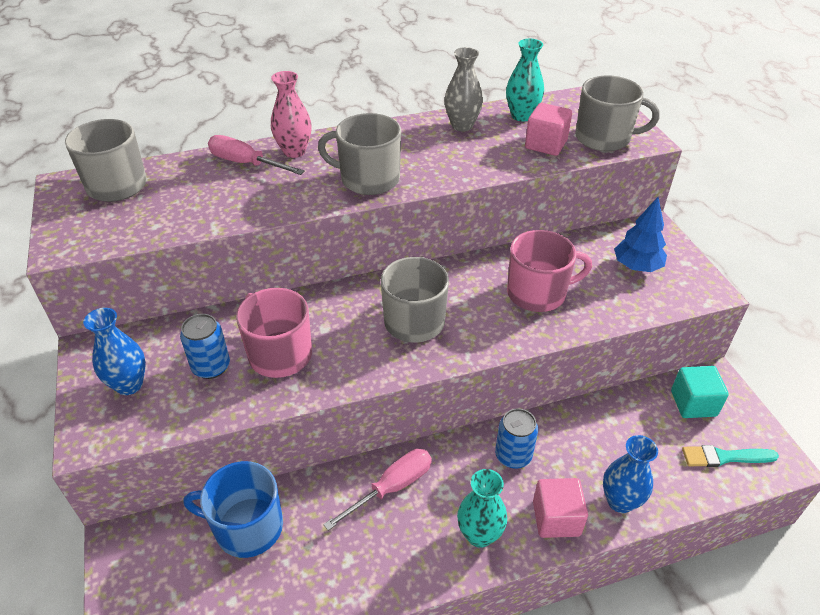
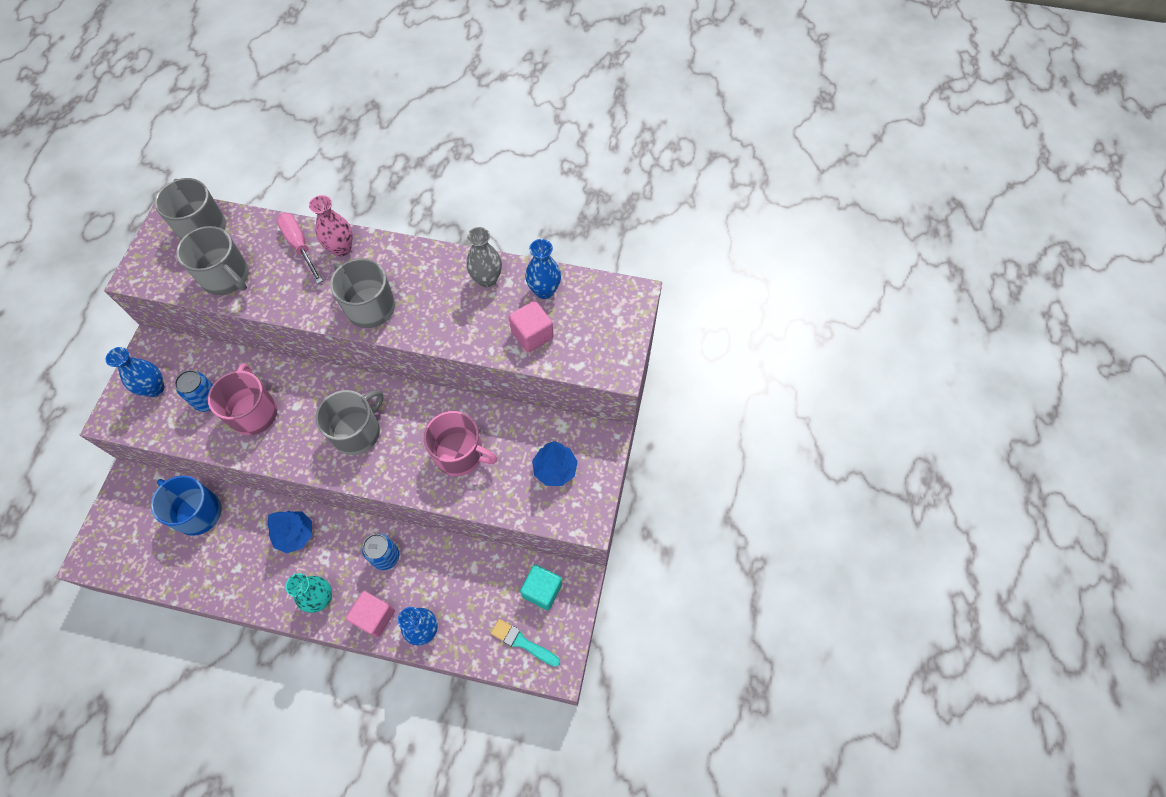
camera: 30 degrees right, 20 degrees up
(392, 487) = (295, 535): pink screwdriver -> blue tree
(521, 116) = (544, 290): turquoise vase -> blue vase
(604, 138) = (585, 351): grey mug -> grey mug (226, 277)

